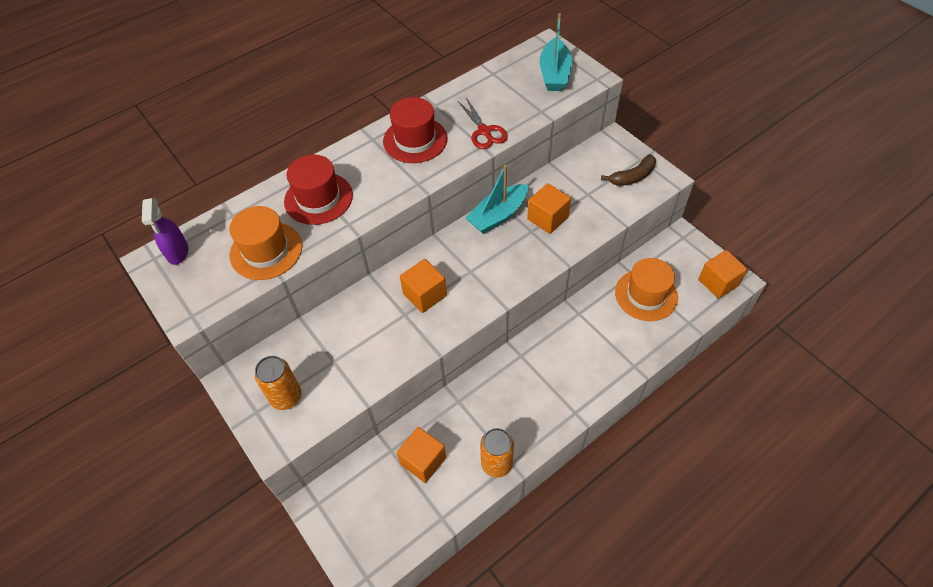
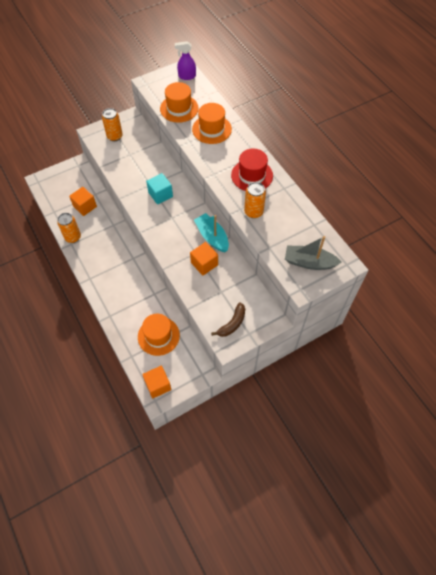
camera: 95 degrees right, 5 degrees up
(318, 198) = (211, 129): red hat -> orange hat
(425, 295) = (160, 194): orange cube -> turquoise cube
(484, 131) = (253, 212): red scissors -> orange can
(554, 74) = (309, 262): turquoise boat -> grey boat
(632, 177) = (232, 323): brown banana -> brown banana turned 120 degrees counterclockwise

